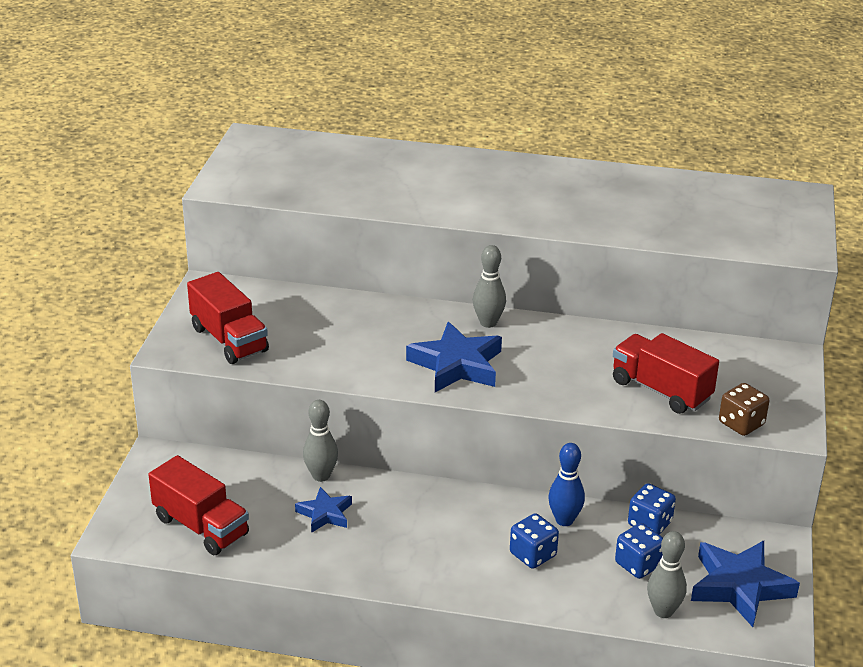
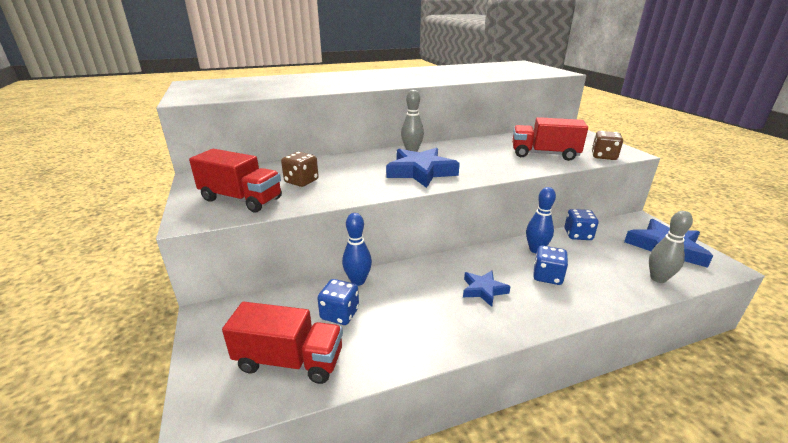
camera: 30 degrees left, 5 degrees down
(308, 333) = (301, 181): none -> brown dice
(321, 476) = (358, 281): grey bowling pin -> blue bowling pin
(325, 514) = (386, 306): blue star -> blue star (483, 290)
(638, 564) = (606, 258): blue dice -> blue dice (340, 314)

